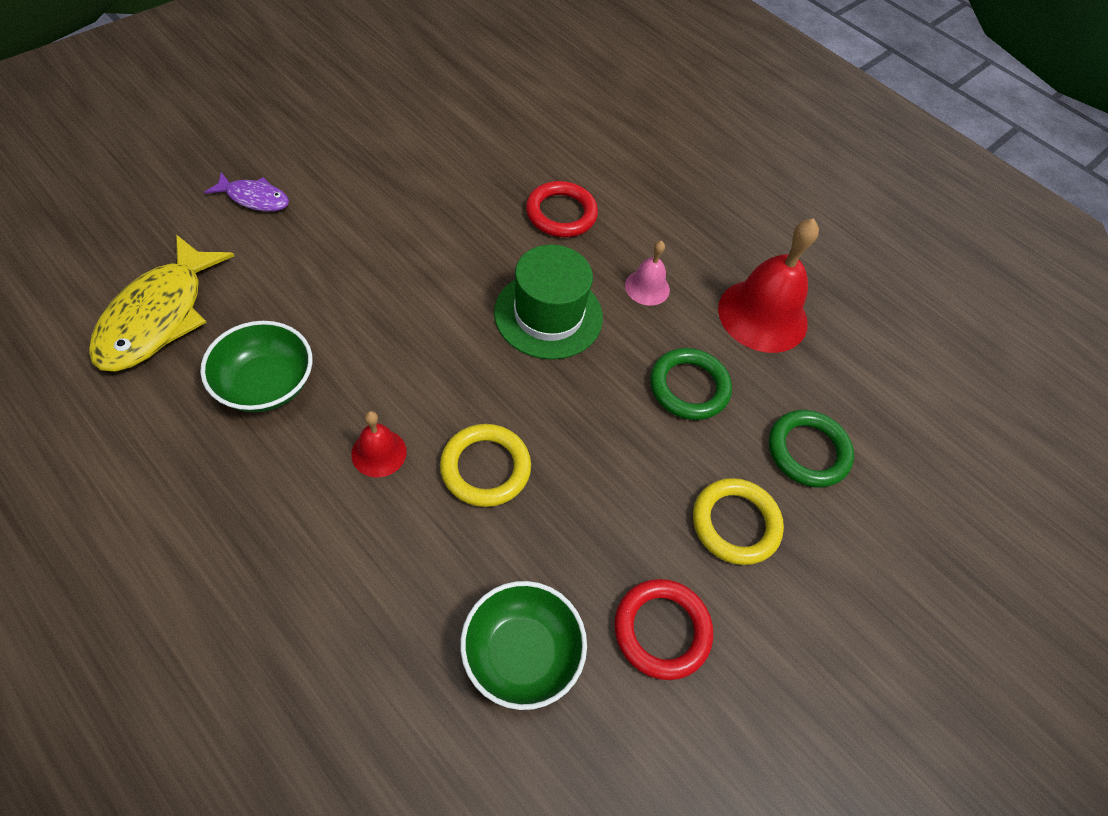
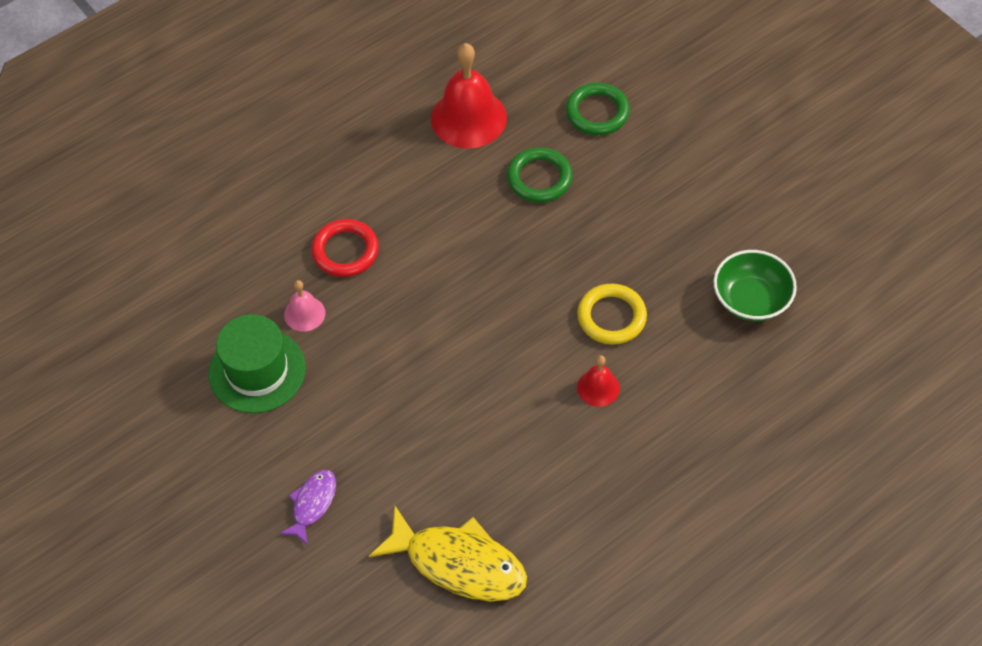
camera: 75 degrees left, 0 degrees up
(266, 384) = (533, 472): green bowl -> none
(548, 315) = (464, 268): green hat -> green hat (257, 371)
(647, 287) = (436, 194): pink bell -> pink bell (304, 313)
(661, 630) = (733, 219): red ring -> none
(735, 523) = (656, 166): yellow ring -> none

